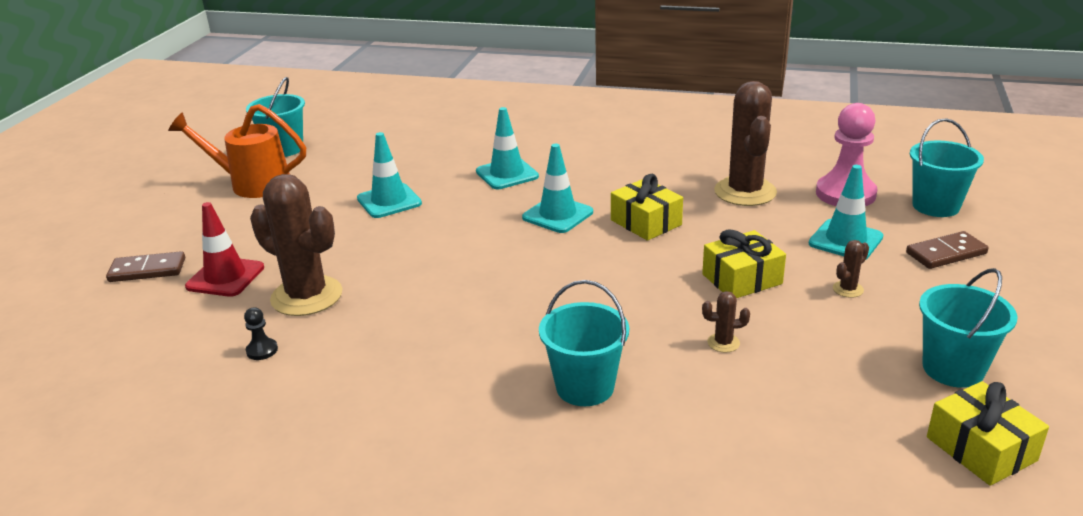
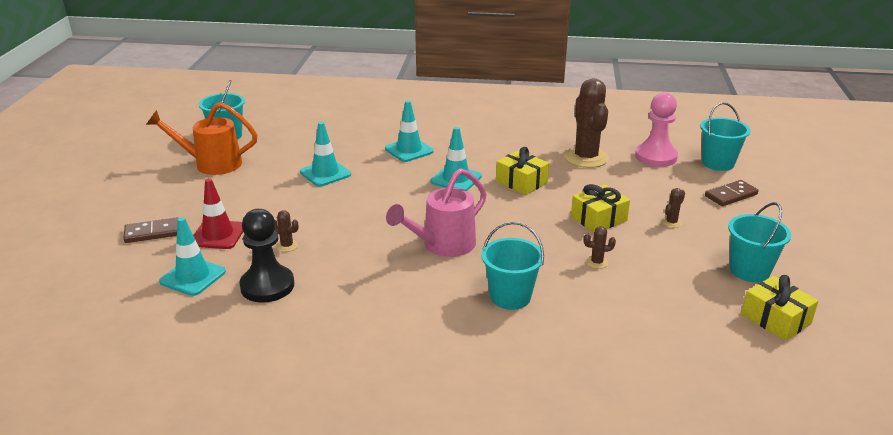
camera: 10 degrees left, 0 degrees up
(262, 350) = (267, 286): black pawn -> black pawn, size x2.35
(307, 296) = (287, 246): brown cactus -> brown cactus, size x0.41
(512, 306) = (442, 245): none -> pink watering can
(845, 240) = (663, 189): turquoise traffic cone -> turquoise traffic cone (193, 277)

